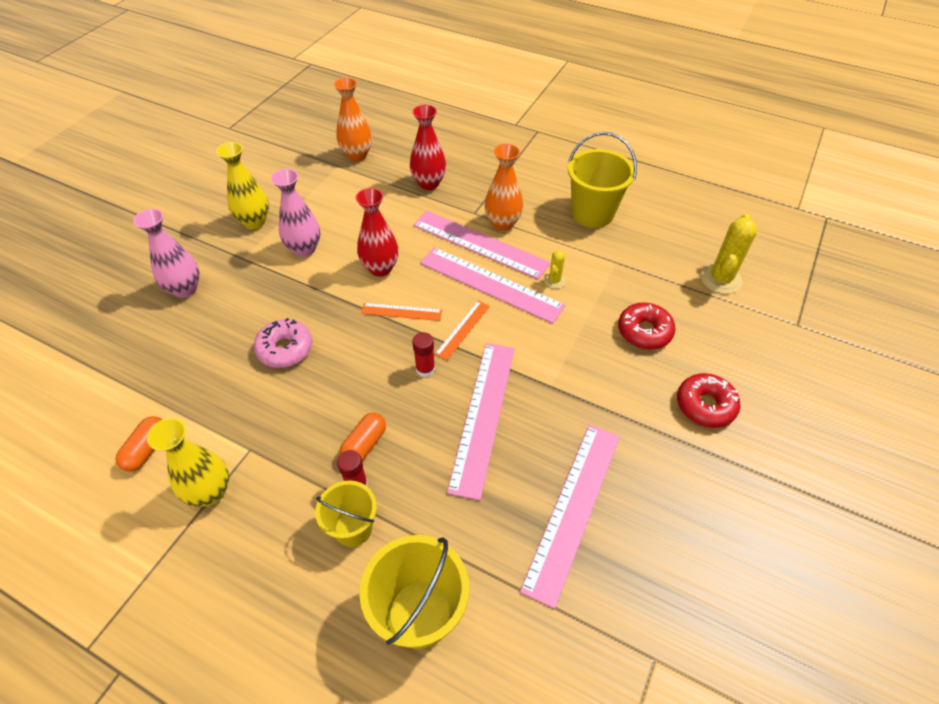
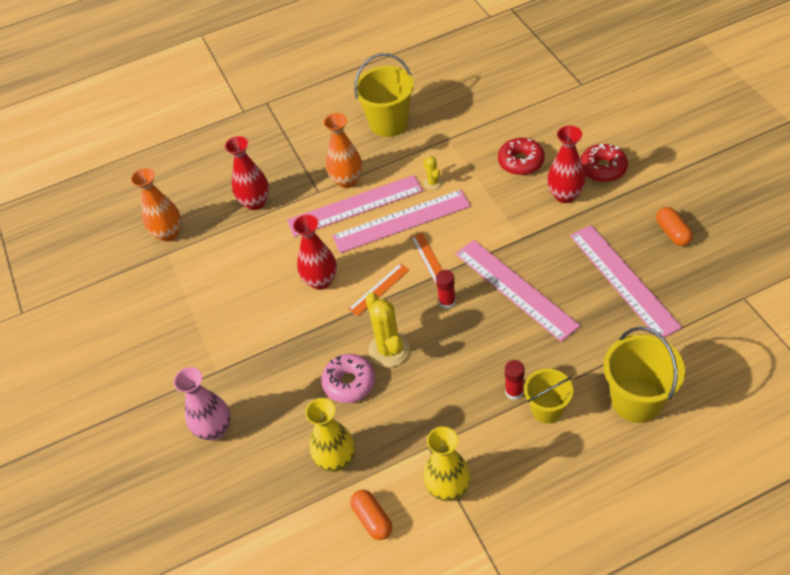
camera: 45 degrees left, 0 degrees up
(254, 222) = (179, 344): yellow vase -> yellow vase (336, 460)
(304, 249) = (249, 322): pink vase -> none
(365, 444) = (483, 371): orange capsule -> orange capsule (672, 232)
(637, 392) = (565, 195): none -> red vase
(720, 279) = (513, 95): yellow cactus -> yellow cactus (389, 350)

